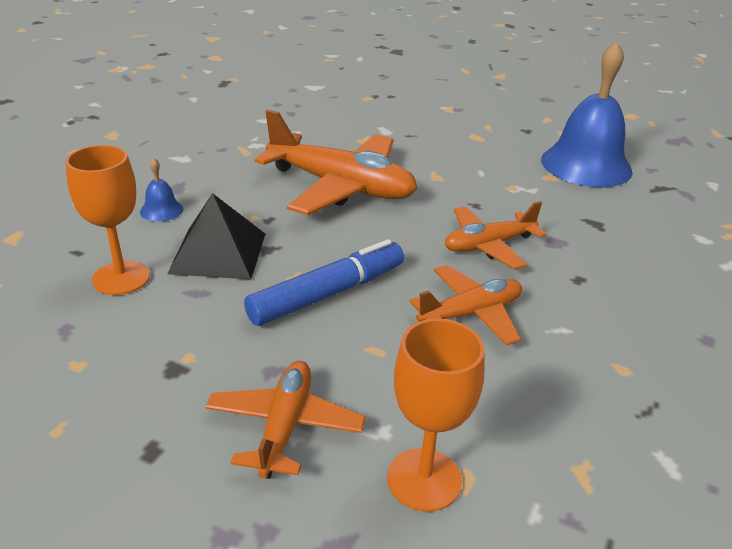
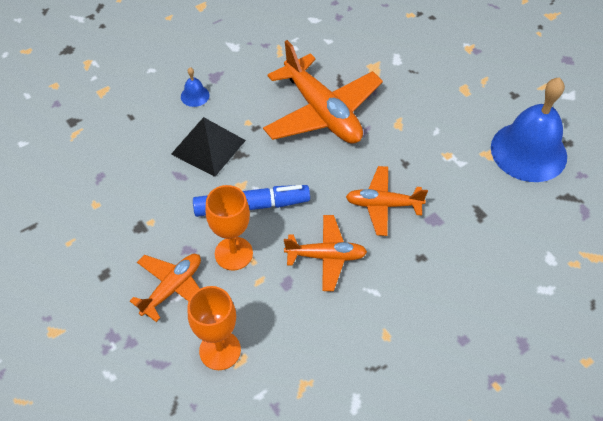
camera: 30 degrees right, 20 degrees up
(121, 278) = (144, 148): orange goblet -> orange goblet (233, 253)

